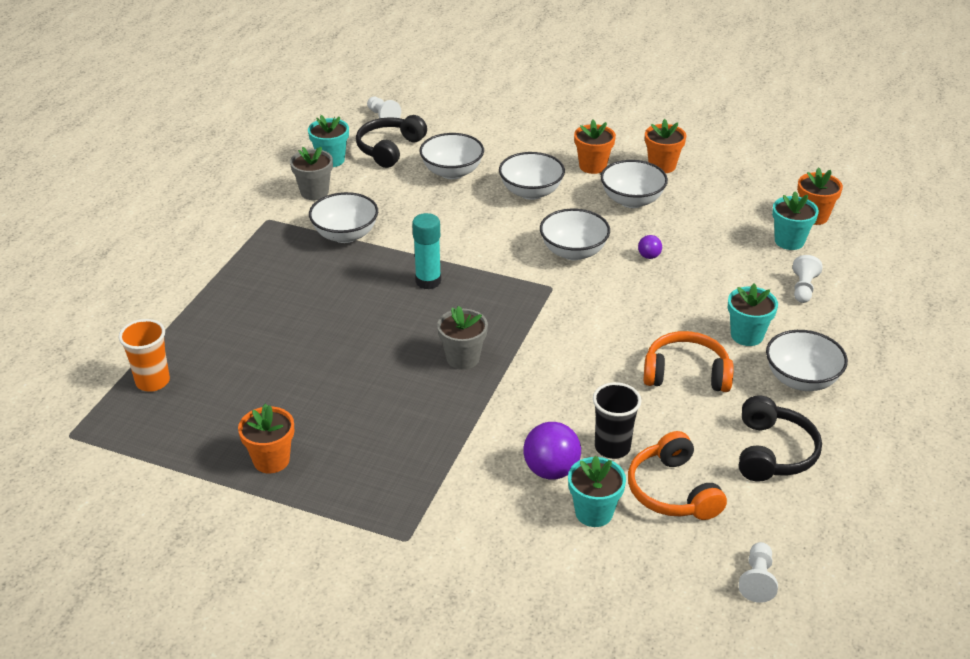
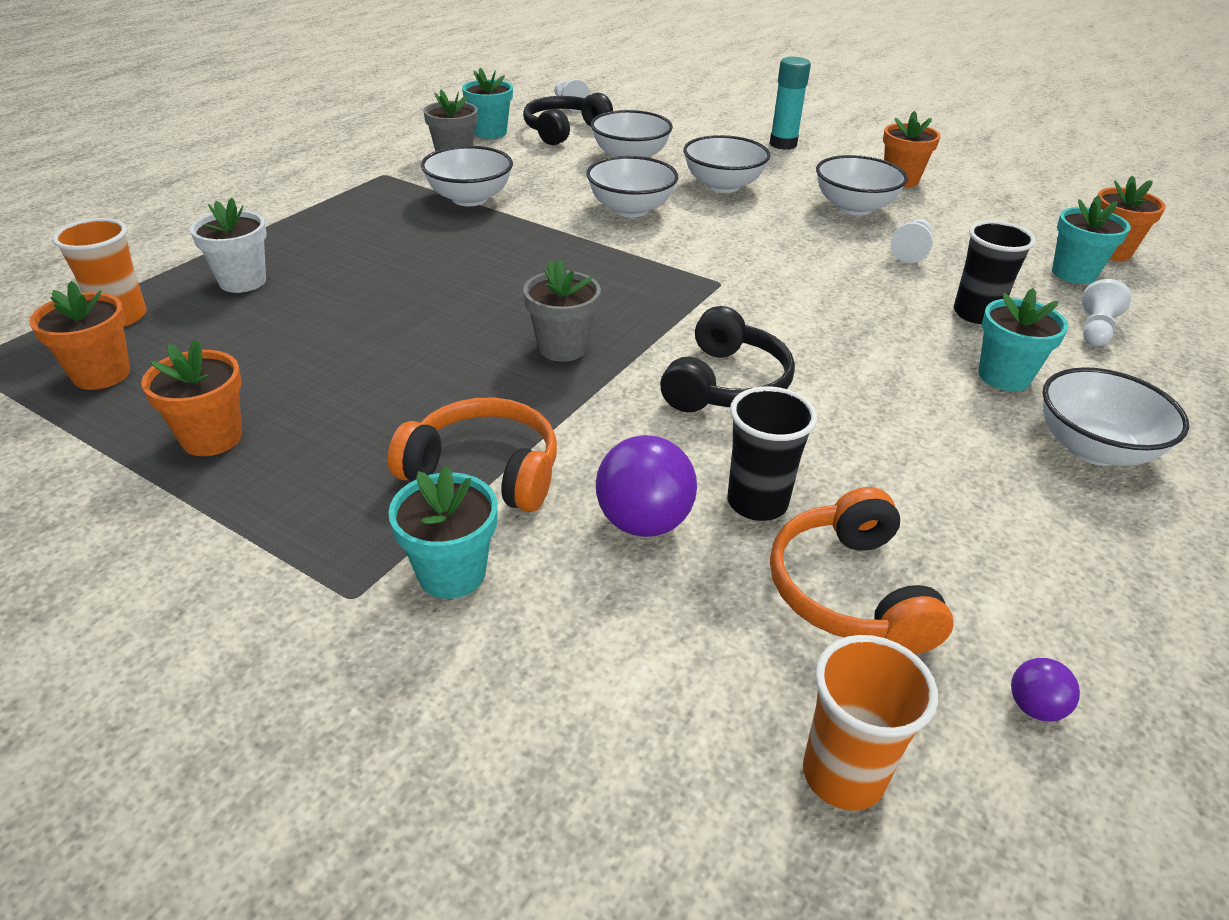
camera: 10 degrees right, 0 degrees up
(219, 338) = (242, 281): none -> white flower pot
(428, 281) = (552, 256): turquoise glue stick -> turquoise glue stick (783, 144)
(573, 252) = (761, 249): white bowl -> white bowl (630, 209)
(592, 166) = (809, 171): orange flower pot -> orange flower pot (101, 374)
(594, 512) = (698, 606): turquoise flower pot -> turquoise flower pot (452, 573)
(649, 256) = (866, 266): purple ball -> purple ball (1034, 707)
(683, 582) = (843, 775): none -> orange cup
(686, 374) = (900, 414): orange headphones -> orange headphones (484, 471)
(726, 287) = (976, 314): none -> black cup
(757, 580) = (1001, 801): white pawn -> white pawn (911, 251)
(772, 452) = (1041, 554): black headphones -> black headphones (725, 384)

